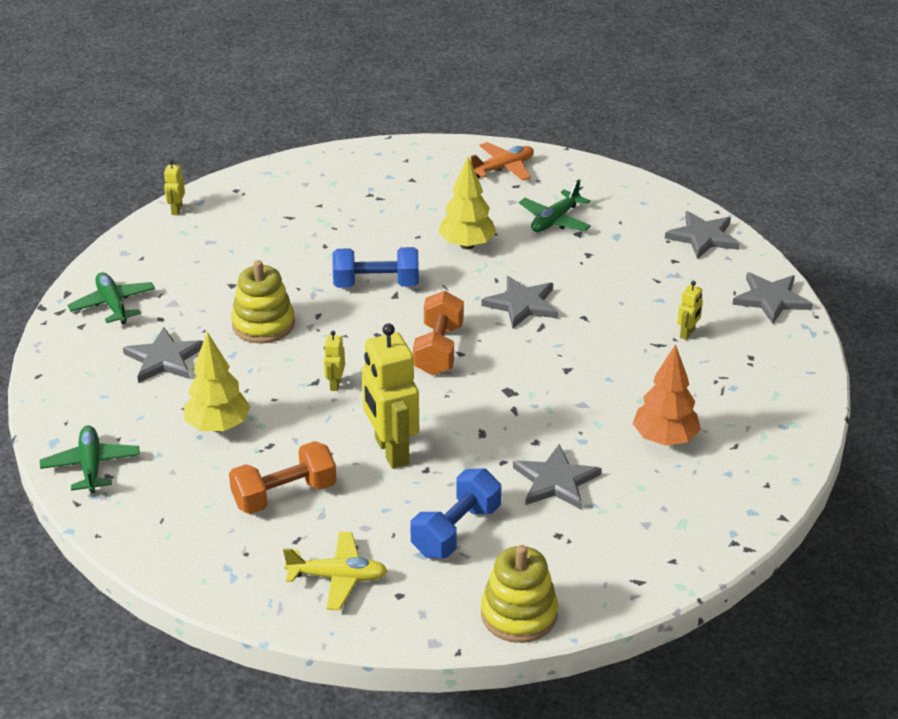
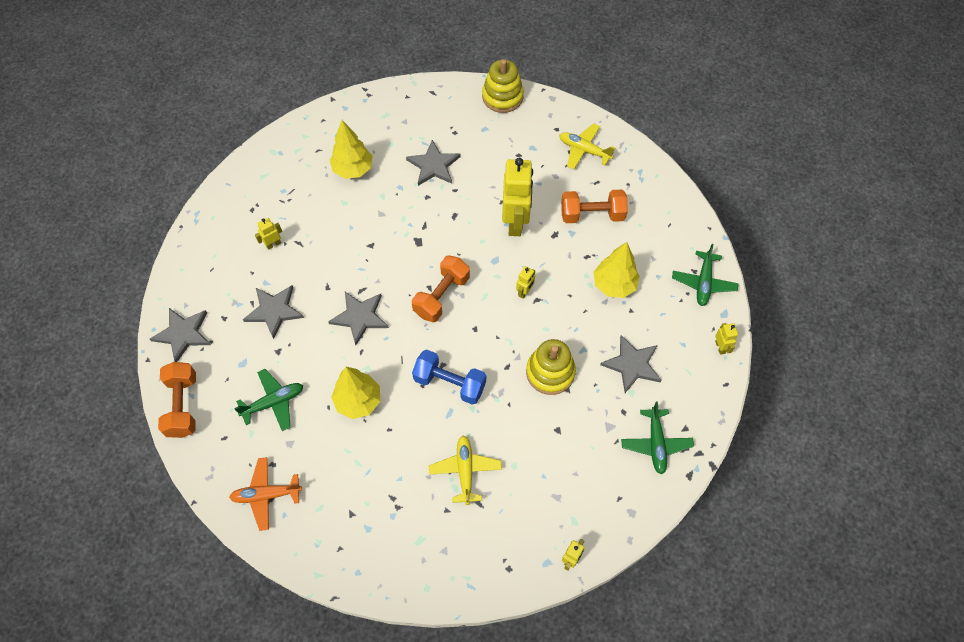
camera: 155 degrees left, 25 degrees up
(52, 407) = (720, 347): none -> yellow robot
(317, 232) = (465, 471): none -> yellow plane
(456, 531) = (507, 155): blue dumbbell -> none
(644, 194) = (183, 405): none -> orange dumbbell
(664, 439) = (353, 169): orange tree -> yellow tree
(771, 299) = (194, 252): grey star -> grey star (274, 311)

